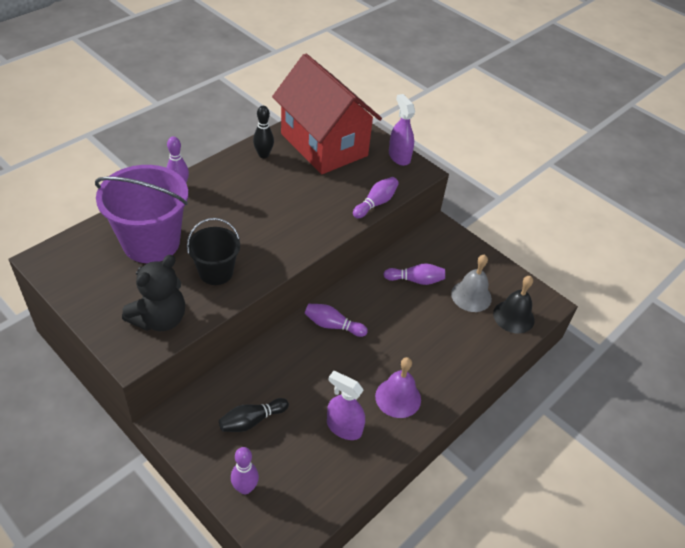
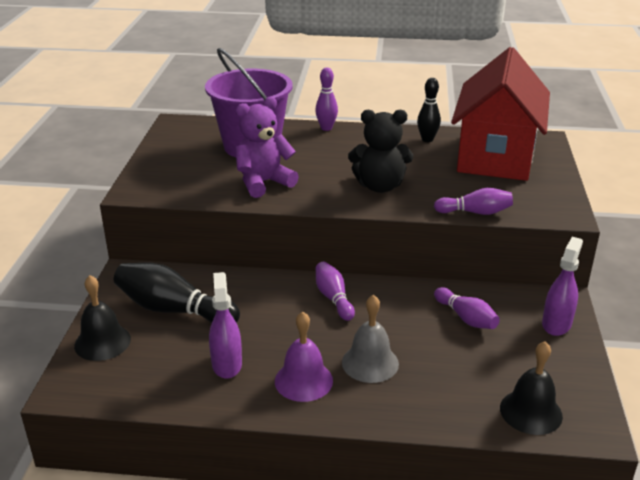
camera: 55 degrees right, 15 degrees down
(160, 319) = (182, 185): black teddy bear -> black teddy bear (380, 186)
(216, 272) = (263, 183): black bucket -> purple teddy bear
(245, 488) = (102, 342): purple bowling pin -> black bell
(252, 421) = (174, 310): black bowling pin -> black bowling pin, size x1.69
(399, 157) = (561, 195): purple spray bottle -> purple spray bottle (556, 324)
(471, 296) = (507, 365): grey bell -> grey bell (370, 363)

